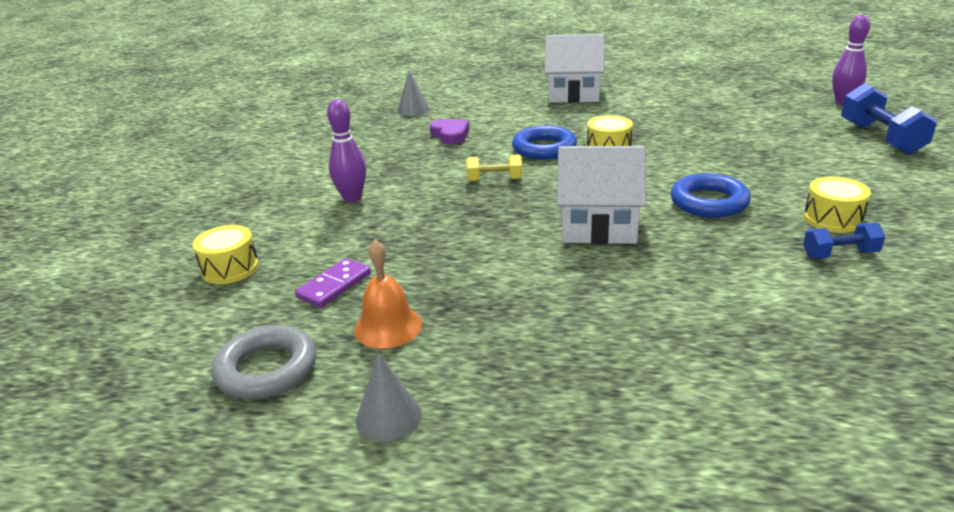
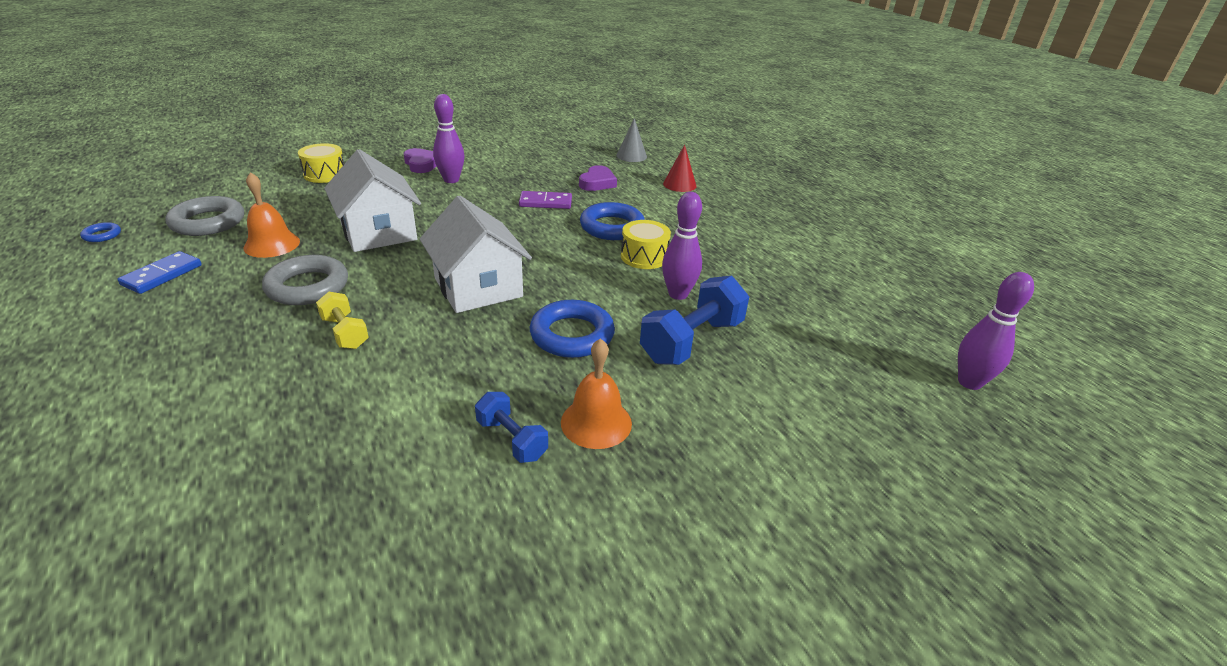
camera: 50 degrees right, 5 degrees up
(197, 469) = (102, 235): none -> blue ring
(287, 206) = (421, 164): none -> purple heart
(334, 285) = (319, 211): purple domino -> purple domino (545, 202)
(388, 417) = (162, 275): grey cone -> blue domino
(494, 180) = (528, 222): yellow dumbbell -> yellow dumbbell (345, 333)
(496, 106) = (679, 184): none -> red cone
(515, 314) = (307, 286): none -> grey ring
(574, 94) = (756, 210): white house -> white house (379, 232)
(678, 151) = (678, 294): none -> purple bowling pin
(833, 219) = (596, 422): yellow drum -> orange bell
(881, 138) = (878, 431): blue dumbbell -> blue dumbbell (692, 341)

